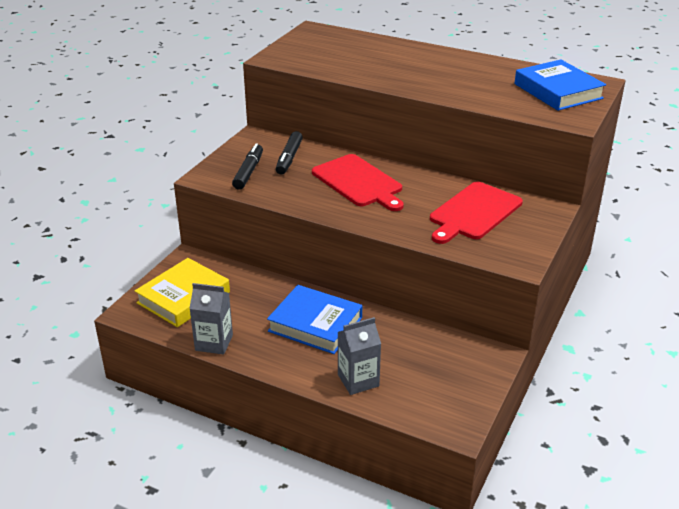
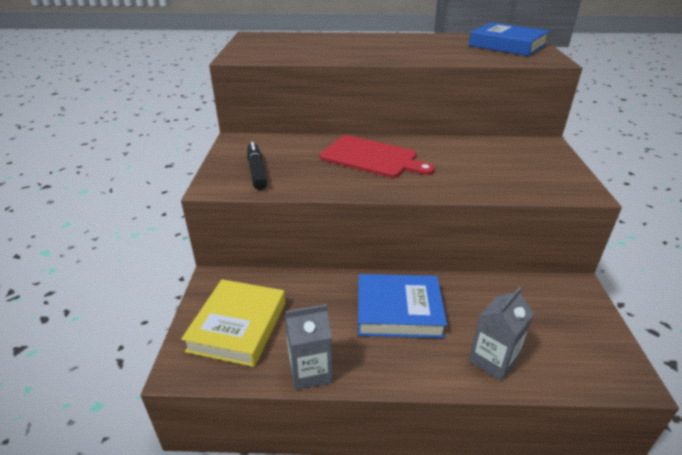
camera: 25 degrees left, 0 degrees up
(289, 158) = (287, 151): black marker -> none
(473, 212) = (495, 160): red cutting board -> none

